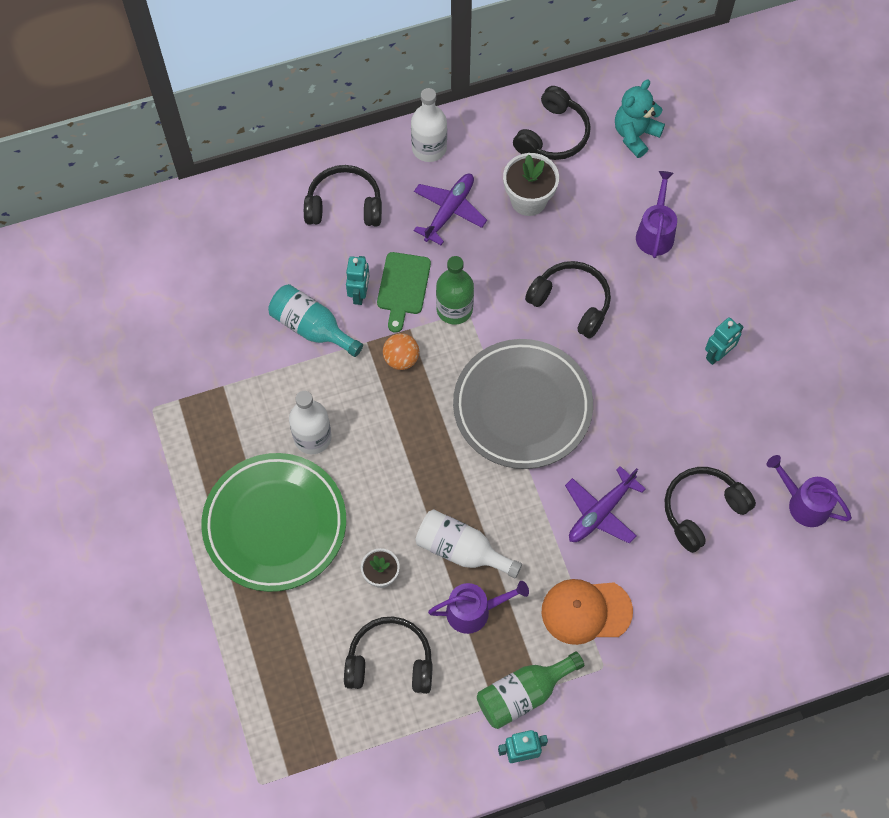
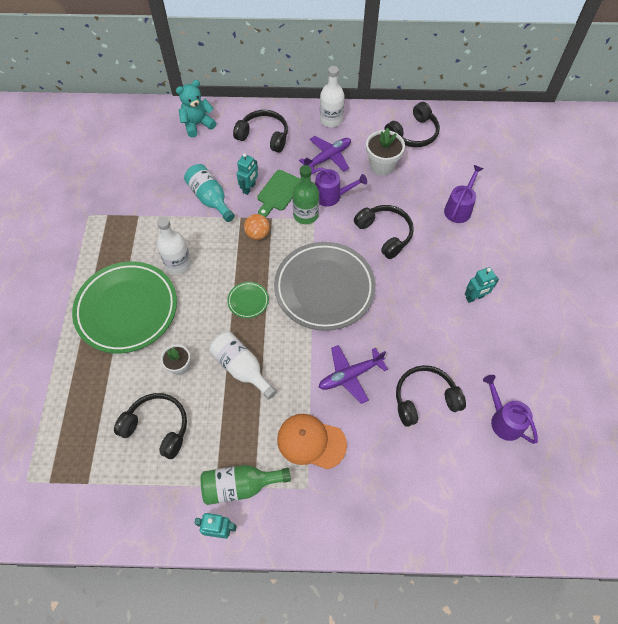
camera: 20 degrees right, 5 degrees down
(430, 458) = (248, 301): none -> green plate
(474, 611) = (231, 413): purple watering can -> purple watering can (331, 196)
(635, 135) = (467, 148): turquoise teddy bear -> turquoise teddy bear (197, 124)

